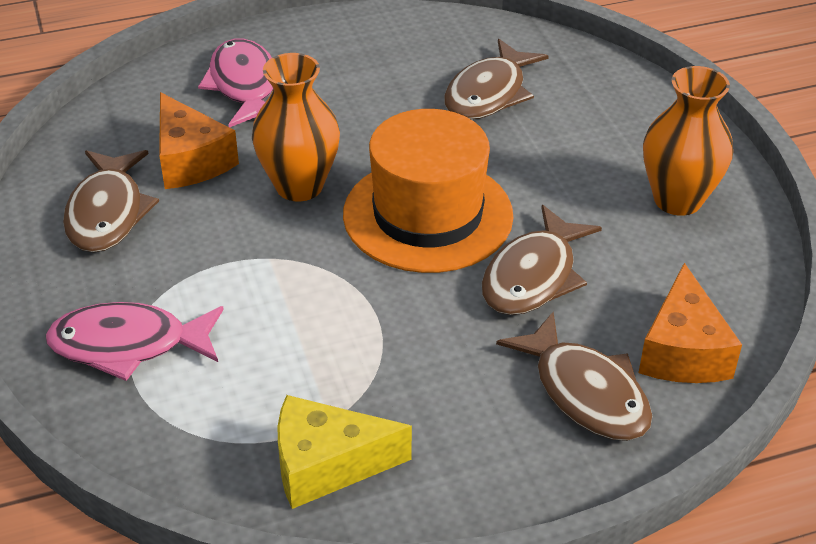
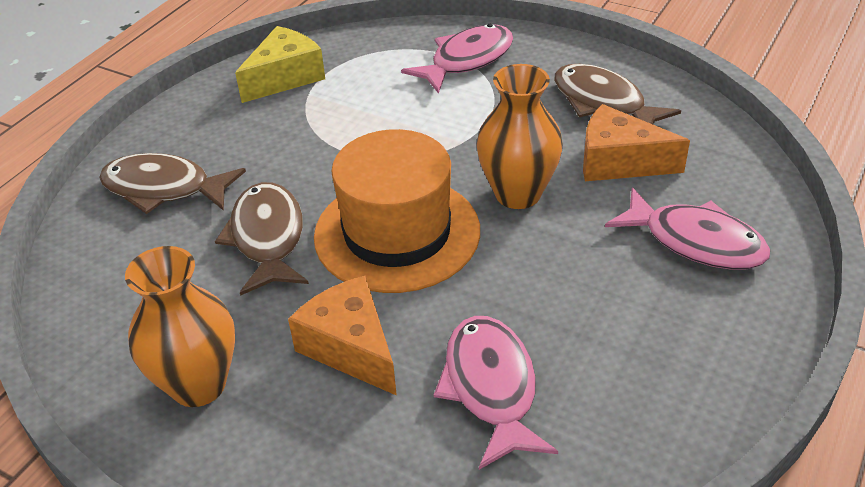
camera: 140 degrees right, 0 degrees up
(489, 93) = (491, 388): brown fish -> pink fish
(683, 351) = (110, 252): orange cheese -> orange cheese (350, 348)

